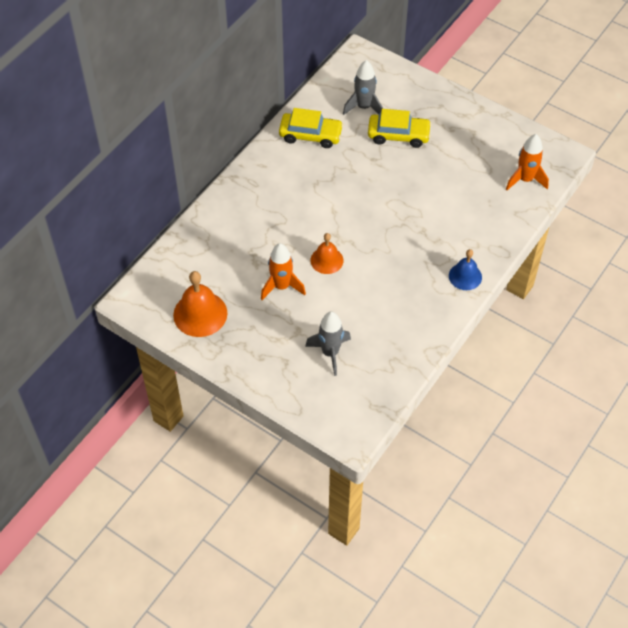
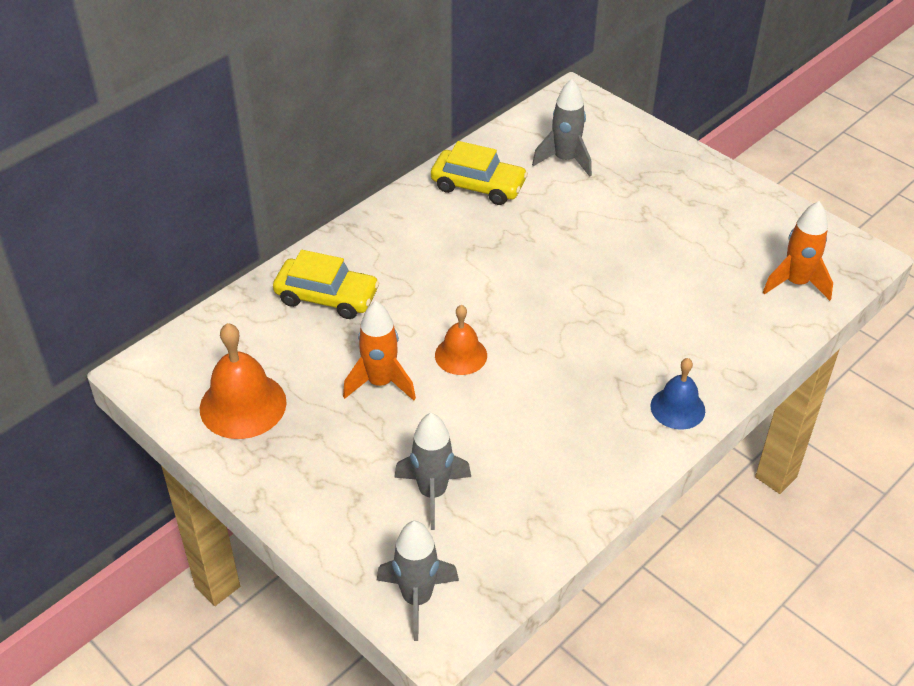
camera: 10 degrees right, 10 degrees down
(336, 418) = (417, 599): none -> grey rocket
(398, 135) = (609, 201): yellow car -> yellow car (327, 297)

